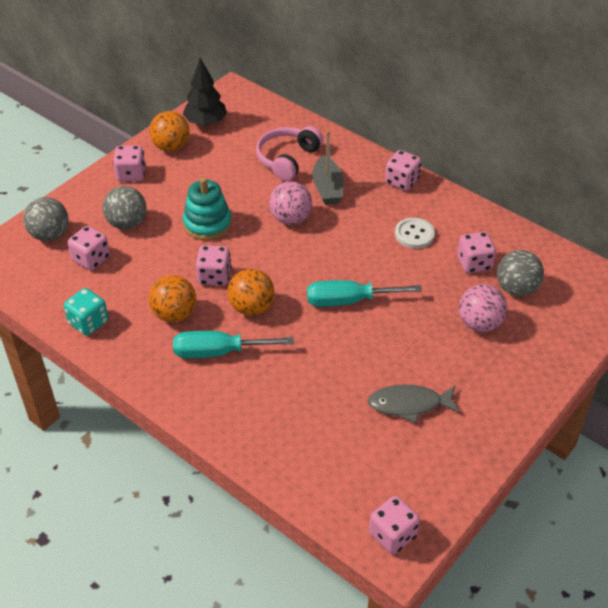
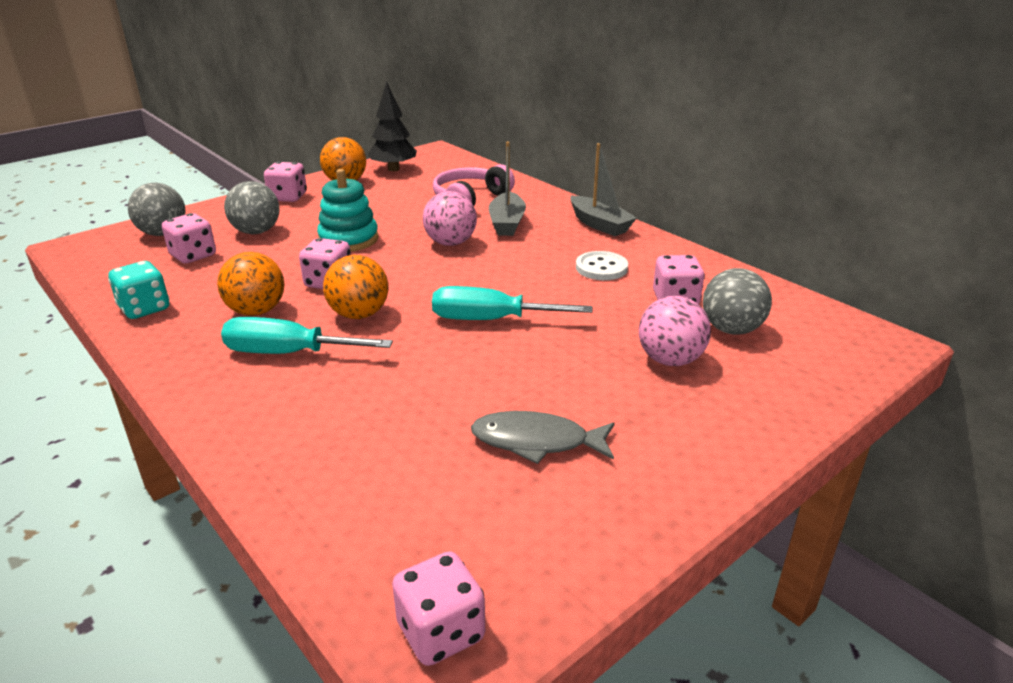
camera: 10 degrees right, 15 degrees down
(402, 181) = (599, 224): pink dice -> grey boat

